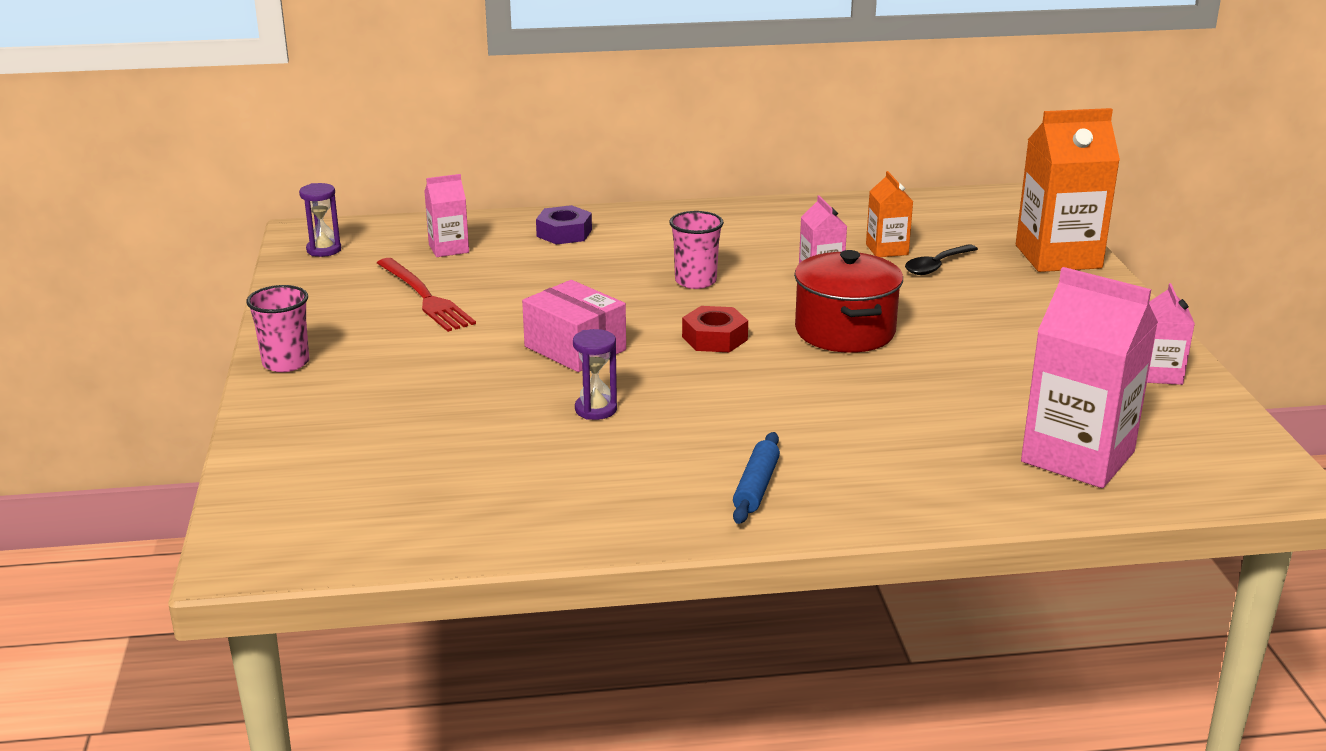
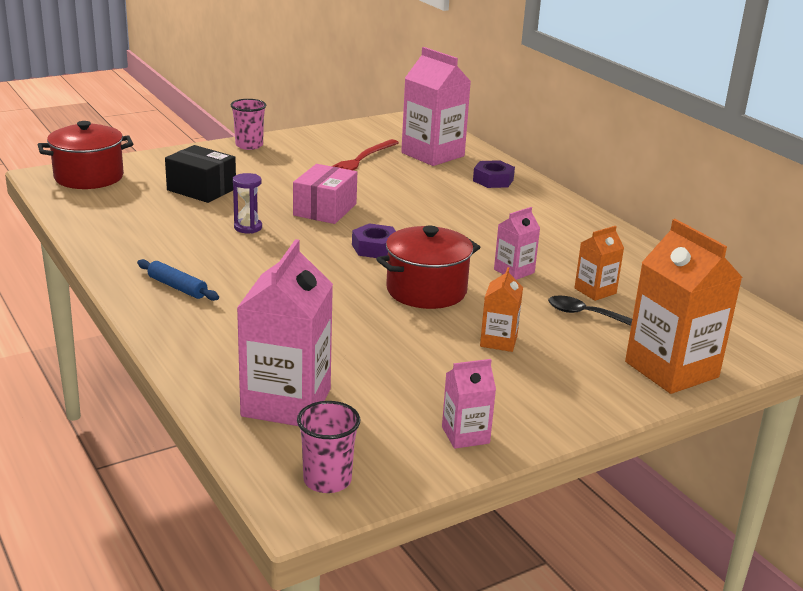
camera: 65 degrees right, 0 degrees up
(289, 516) = (89, 177): none -> red pot
(324, 250) = (397, 126): purple hourglass -> none
(430, 425) = (201, 189): none -> black box
(448, 248) = (432, 154): pink carton -> pink carton, size x1.95
(695, 281) = (459, 230): pink cup -> pink cup (327, 480)
(714, 338) = (375, 248): red nut -> purple nut
(756, 487) = (177, 287): blue rolling pin -> blue rolling pin turned 45 degrees clockwise
(977, 319) = (498, 341): none -> orange carton

